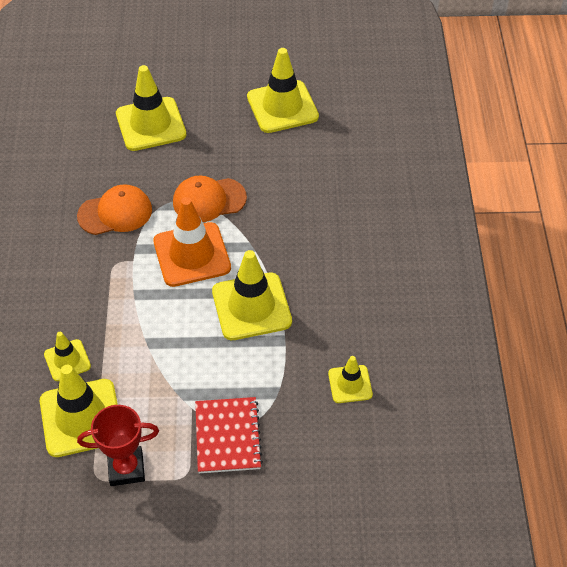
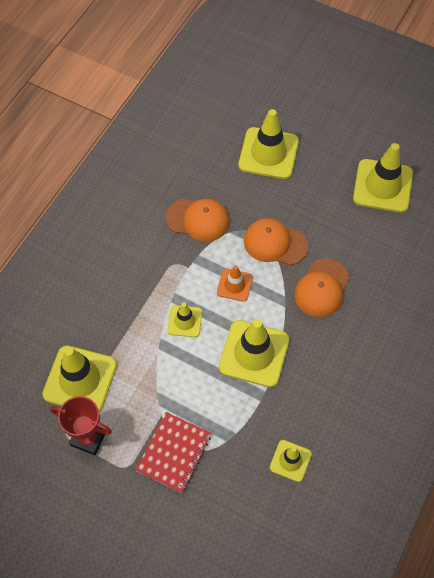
camera: 30 degrees right, 10 degrees up
(67, 360) = (96, 327): yellow traffic cone -> yellow traffic cone (185, 321)
(192, 255) = (234, 285): orange traffic cone -> orange traffic cone, size x0.54
(281, 219) = (321, 288): none -> orange cap

